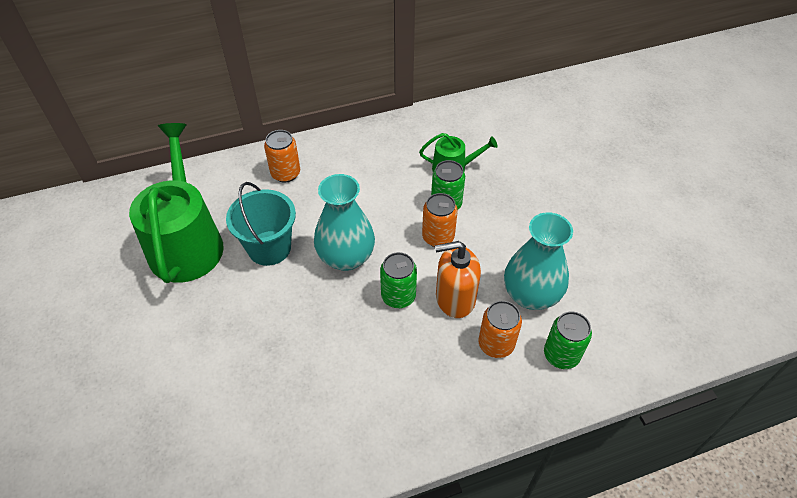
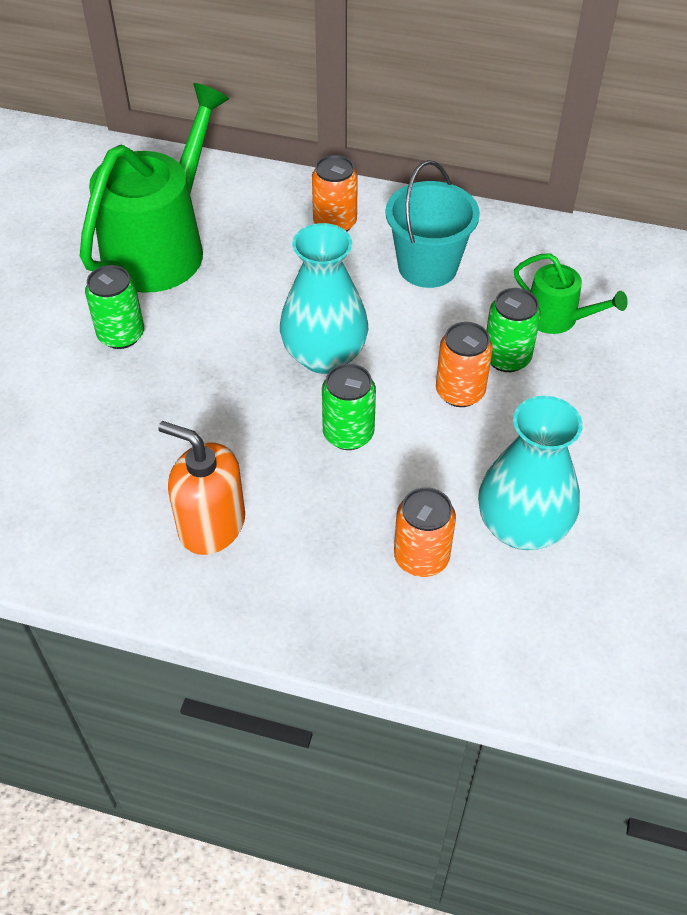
camera: 35 degrees right, 0 degrees up
(269, 248) = (245, 299): turquoise bucket -> turquoise bucket (427, 267)
(455, 298) = (416, 475): orange soap dispenser -> orange soap dispenser (211, 525)
(561, 355) = (496, 620): green can -> green can (121, 335)

